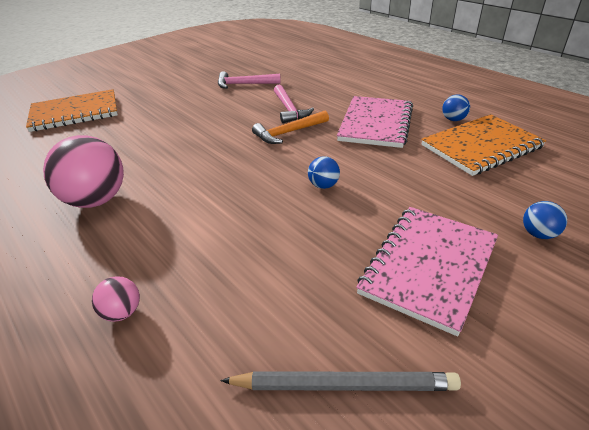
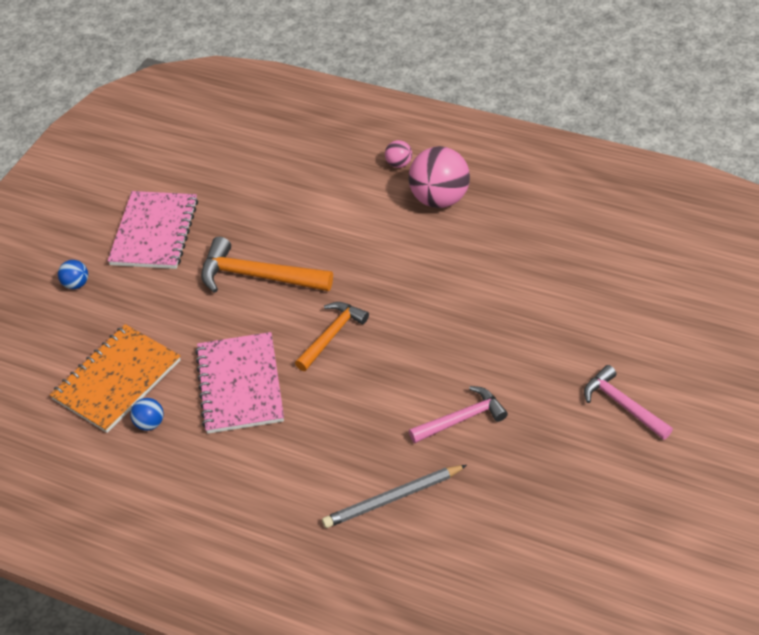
camera: 155 degrees right, 10 degrees up
(75, 113) = (615, 285): orange notebook -> none
(122, 312) = (331, 146): pink ball -> pink ball (398, 164)
(289, 109) = (358, 379): pink hammer -> pink hammer (622, 405)
(323, 185) = (258, 276): blue ball -> orange hammer
(343, 385) = (189, 158): grey pencil -> grey pencil (393, 498)

